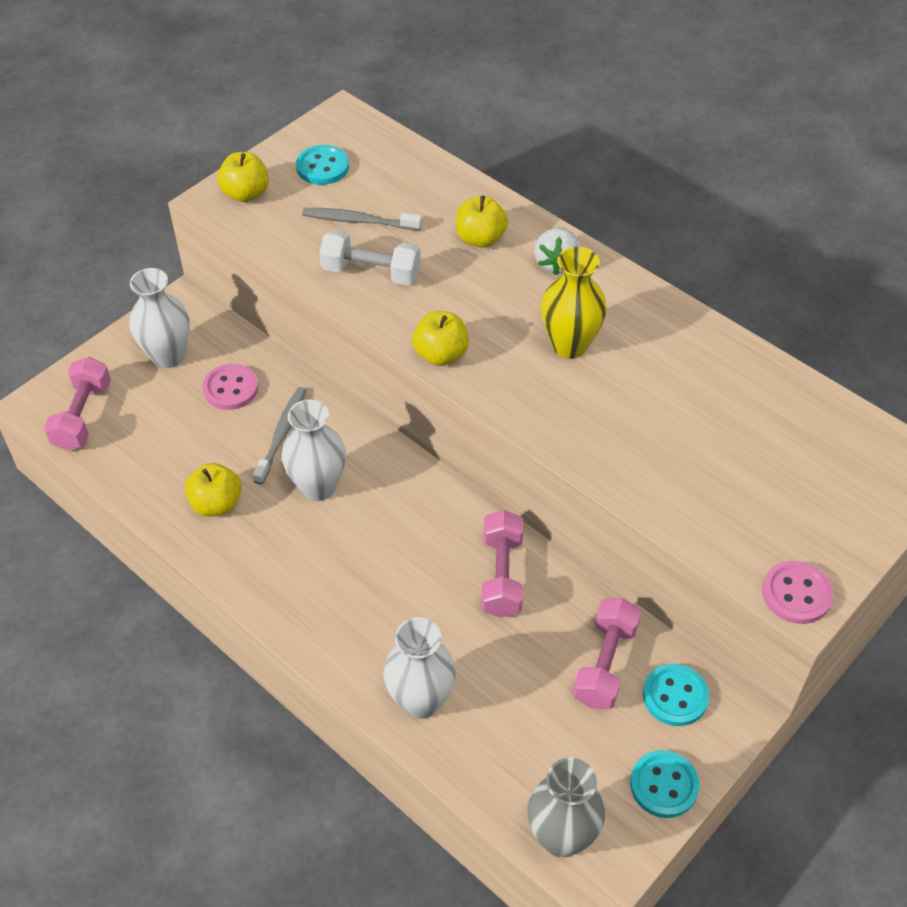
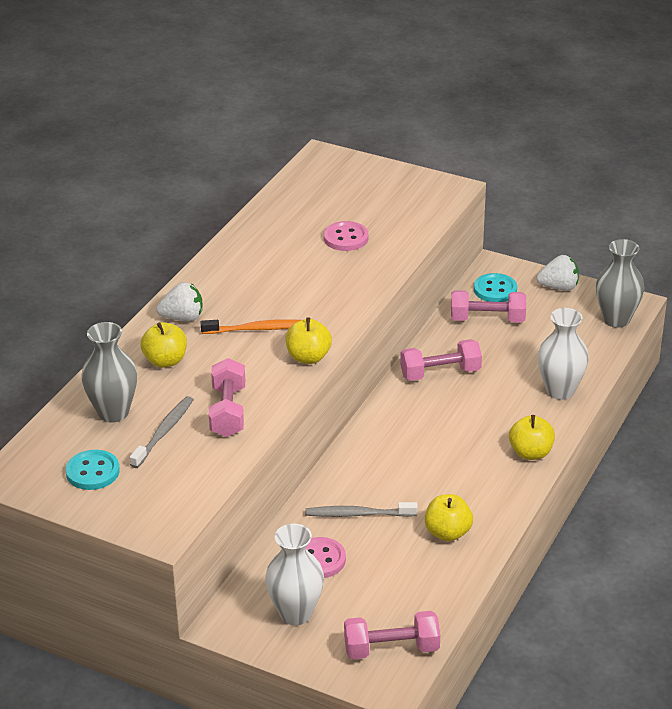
camera: 105 degrees left, 15 degrees down
(246, 194) = (146, 512): yellow apple -> yellow apple (530, 453)
(318, 487) = (404, 480): white vase -> none
(359, 221) = (163, 432): grey toothbrush -> grey toothbrush turned 150 degrees counterclockwise
(371, 272) = (228, 411): white dumbbell -> pink dumbbell
(407, 190) = (113, 412): none -> grey vase
(513, 320) = (256, 329): none -> orange toothbrush
(569, 345) = (272, 299): yellow vase -> none
(664, 785) = (559, 287): turquoise button -> white strawberry
(796, 594) = (447, 191): pink button -> pink button (346, 238)

